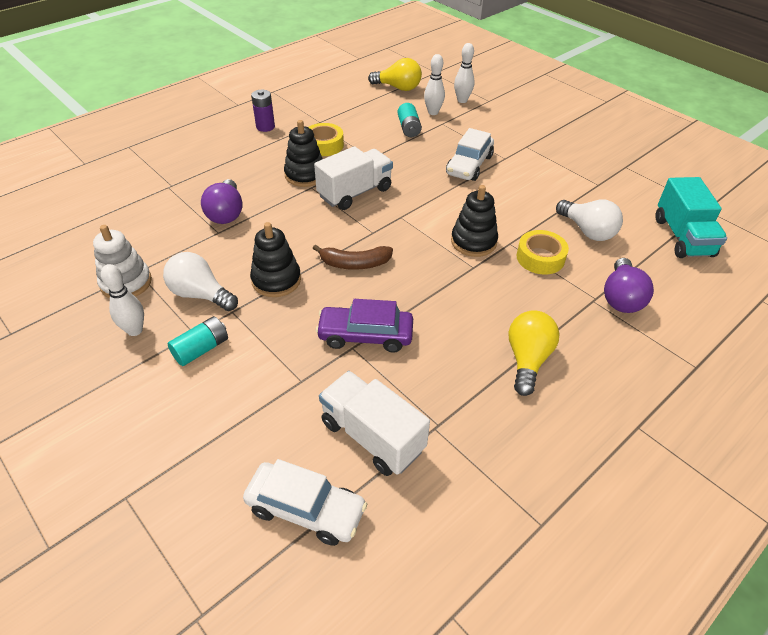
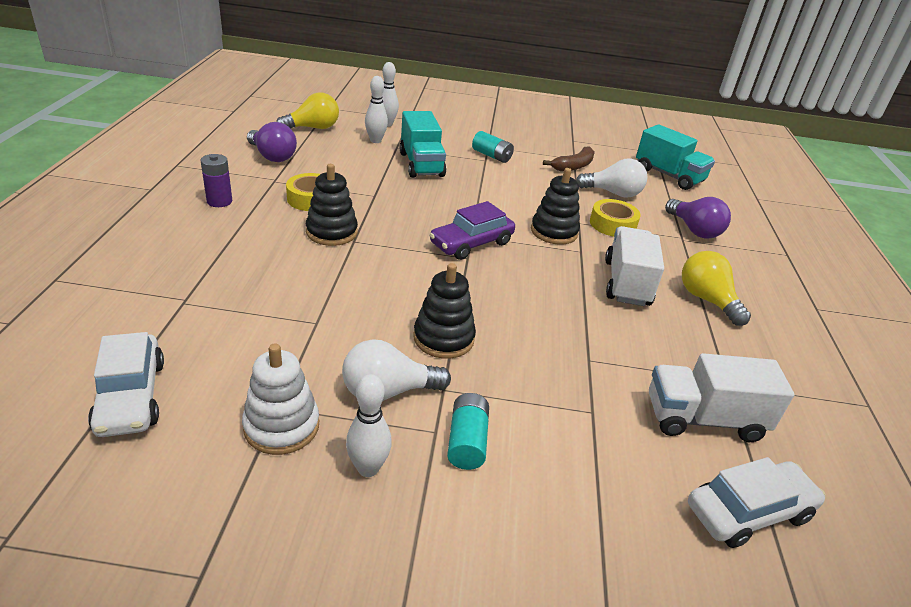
camera: 45 degrees left, 10 degrees down
(226, 213) = (298, 300): purple light bulb -> purple light bulb (272, 156)
(355, 193) = (403, 230): white truck -> white truck (626, 283)
(355, 263) = (491, 290): brown banana -> brown banana (573, 166)
(365, 335) = (584, 344): purple car -> purple car (471, 243)
(409, 128) = (373, 160): turquoise battery -> turquoise battery (491, 156)
(442, 144) = (421, 164): none -> turquoise truck
(469, 165) = (466, 174): white car -> white car (131, 396)

